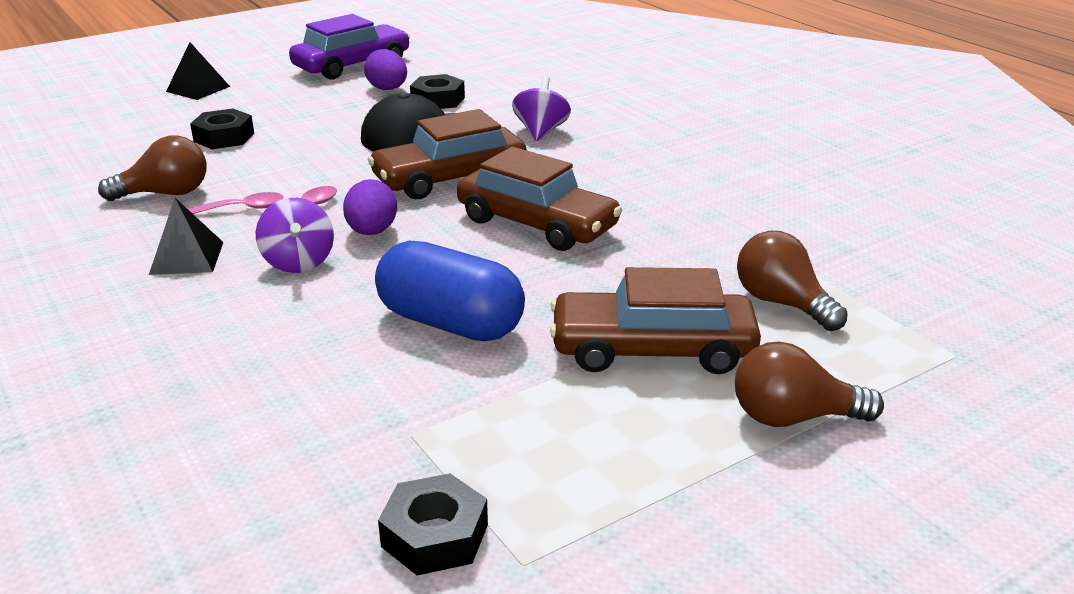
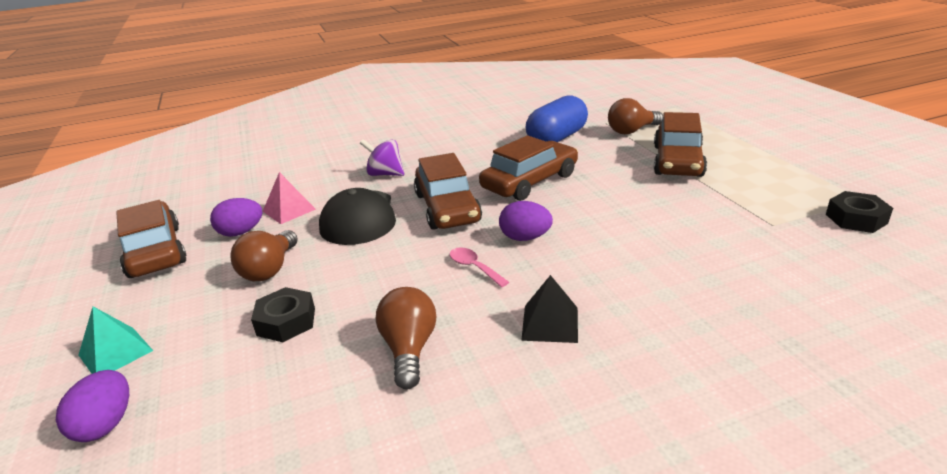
camera: 75 degrees left, 0 degrees up
(113, 106) = (106, 425): none -> purple egg
(198, 89) = (115, 352): black pyramid -> turquoise pyramid
(244, 208) = (462, 298): pink spoon -> none
(298, 262) = (567, 267): purple spinning top -> none
(352, 65) = (155, 251): purple car -> brown car
(438, 100) = (289, 210): black nut -> pink pyramid
(450, 323) = (654, 211): blue capsule -> blue capsule (557, 138)
(793, 418) = (730, 139): brown light bulb -> brown light bulb (270, 269)

